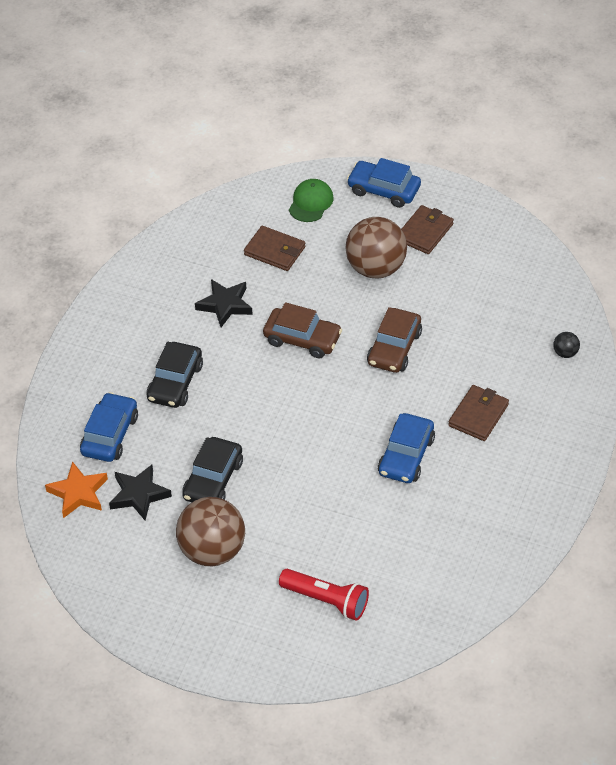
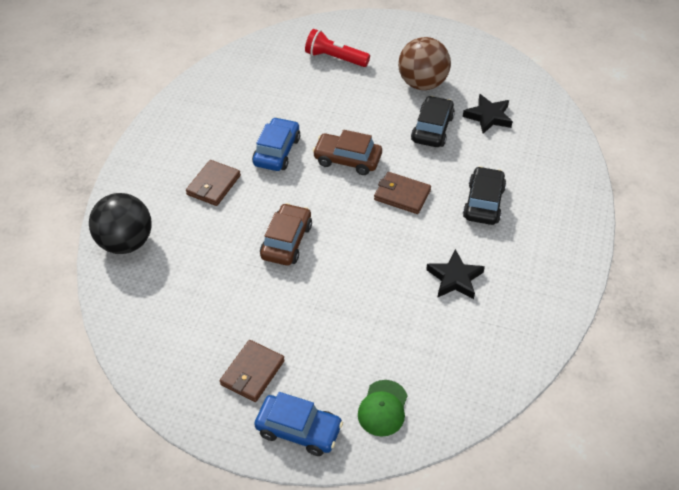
camera: 175 degrees right, 0 degrees up
(78, 493) = (536, 116): orange star -> none
(110, 435) = (526, 158): blue car -> none
(274, 251) = (415, 342): brown wallet -> brown wallet (402, 195)
(302, 339) = (374, 247): brown car -> brown car (347, 160)
(376, 268) = (306, 325): brown ball -> none
(565, 353) = (126, 242): black ball -> black ball, size x2.42

